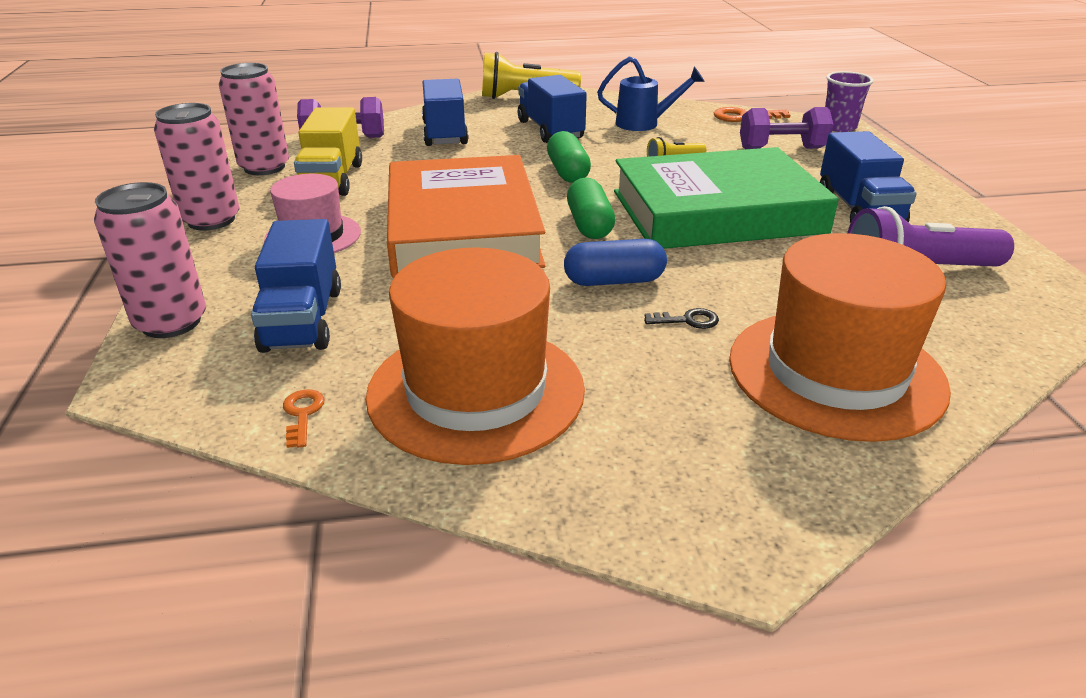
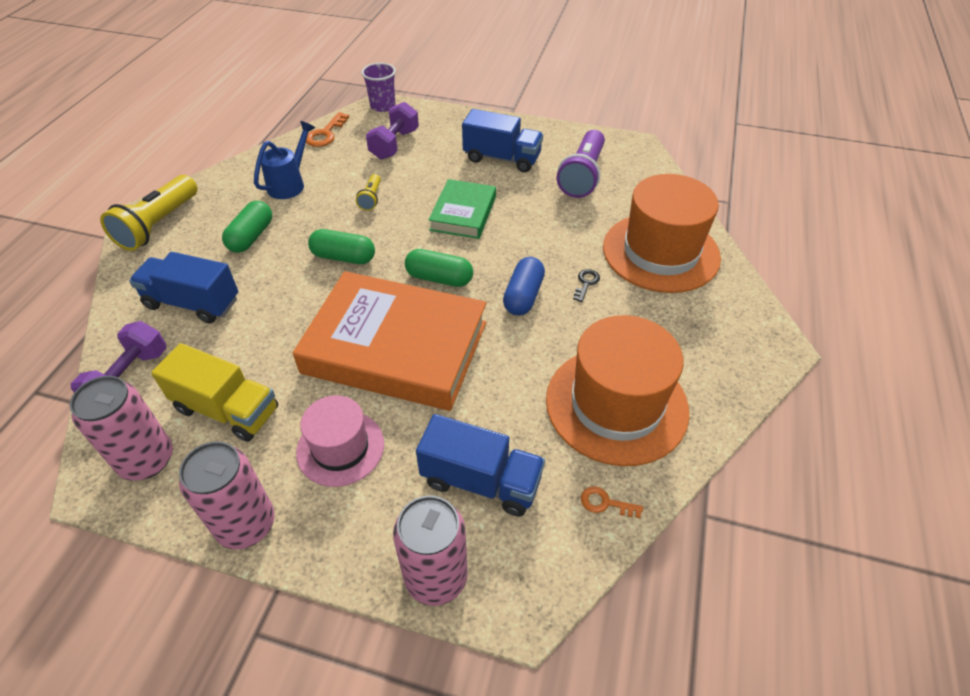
camera: 65 degrees left, 15 degrees up
(550, 130) = (251, 237): blue truck -> green capsule
(717, 211) = (463, 213): green book -> green book, size x0.53

